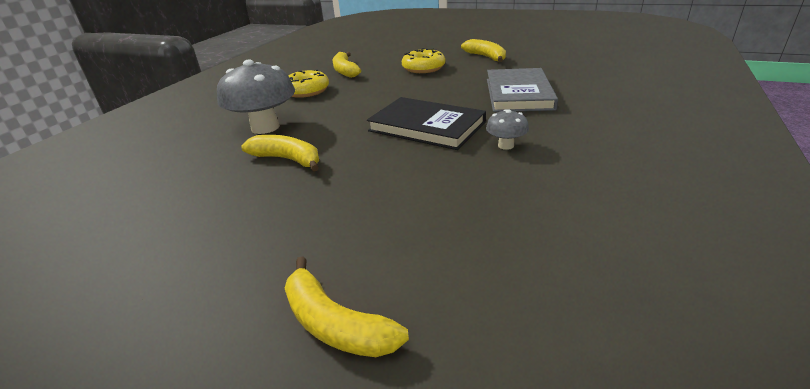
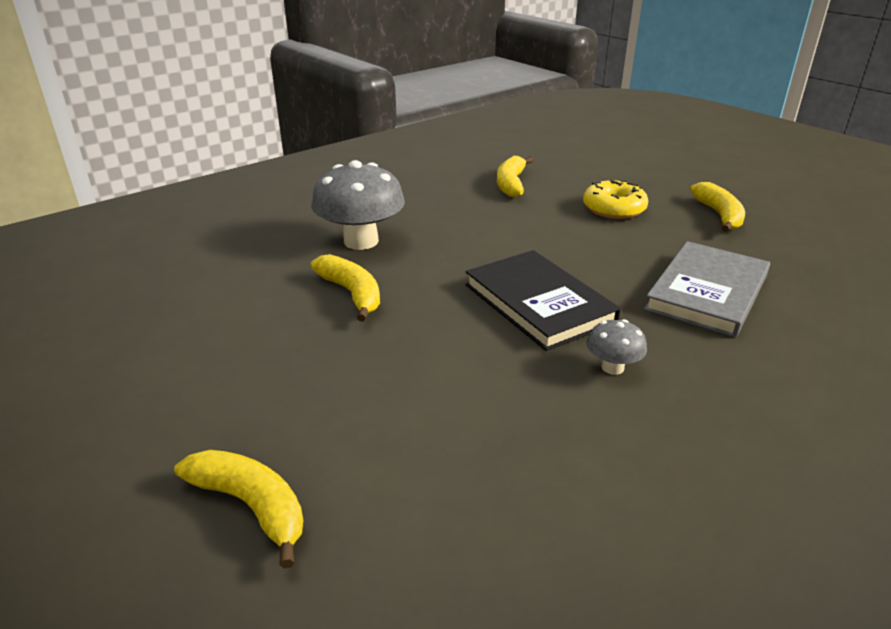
camera: 25 degrees right, 0 degrees up
(306, 91) = (442, 202): yellow donut -> none
(335, 324) = (251, 506): yellow banana -> yellow banana turned 150 degrees clockwise

